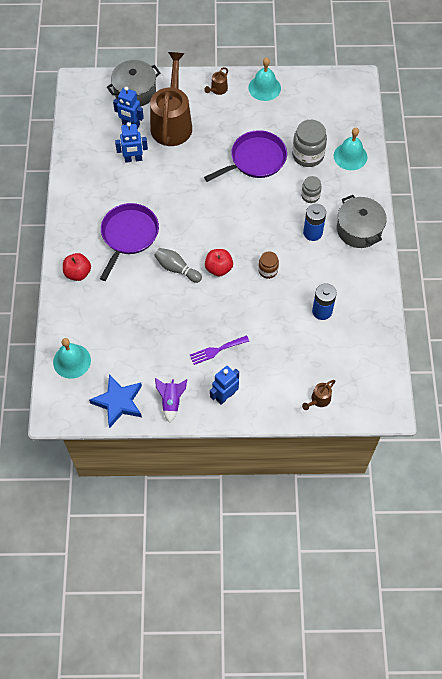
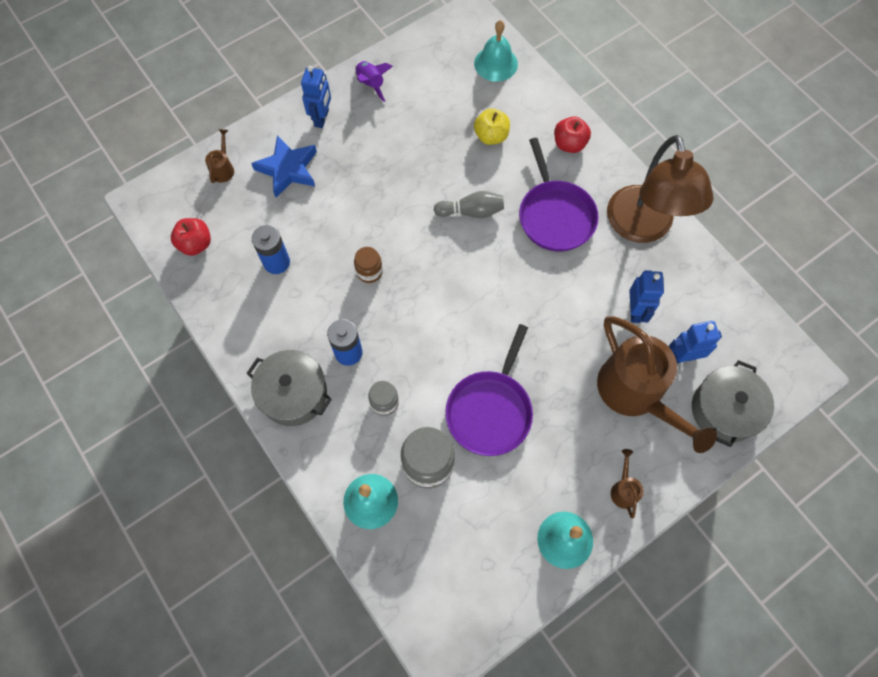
camera: 145 degrees right, 5 degrees up
(85, 198) = (642, 227): none -> brown lamp
(118, 402) = (420, 56): blue star -> blue star (288, 169)
(122, 310) = (491, 136): none -> yellow apple
(133, 159) = (635, 311): blue robot -> blue robot turned 135 degrees clockwise
(216, 350) = (362, 154): purple fork -> none
(218, 268) = (426, 240): red apple -> red apple (196, 244)

